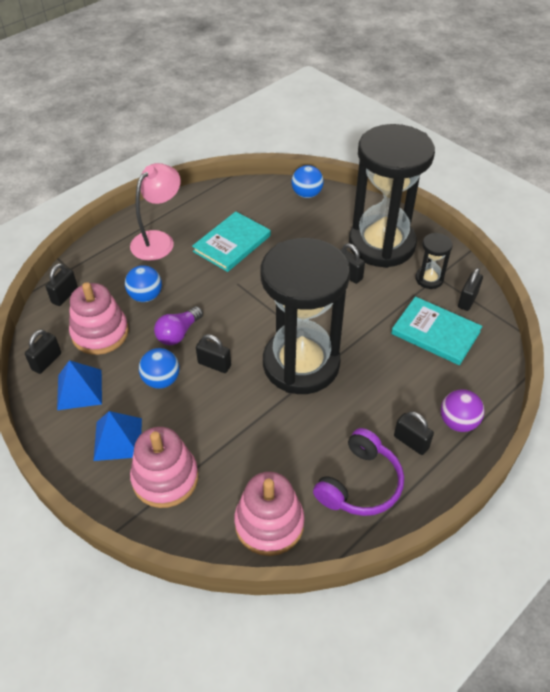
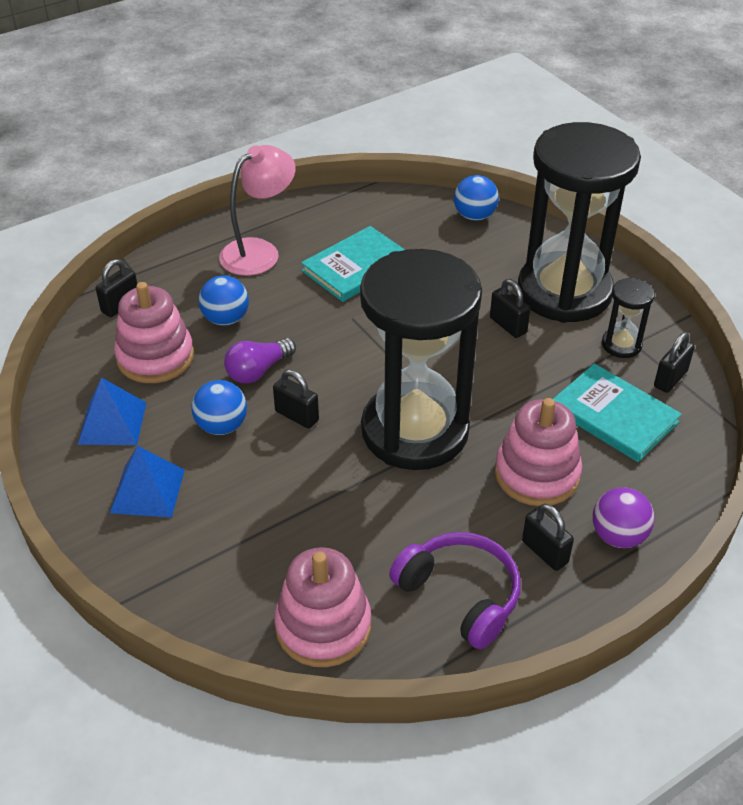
camera: 10 degrees right, 5 degrees down
(46, 361) = (78, 383): black padlock -> none
(165, 478) = (198, 548): pink stacking toy -> pink stacking toy (537, 474)
(360, 484) = (460, 595): purple headphones -> purple headphones turned 90 degrees counterclockwise

